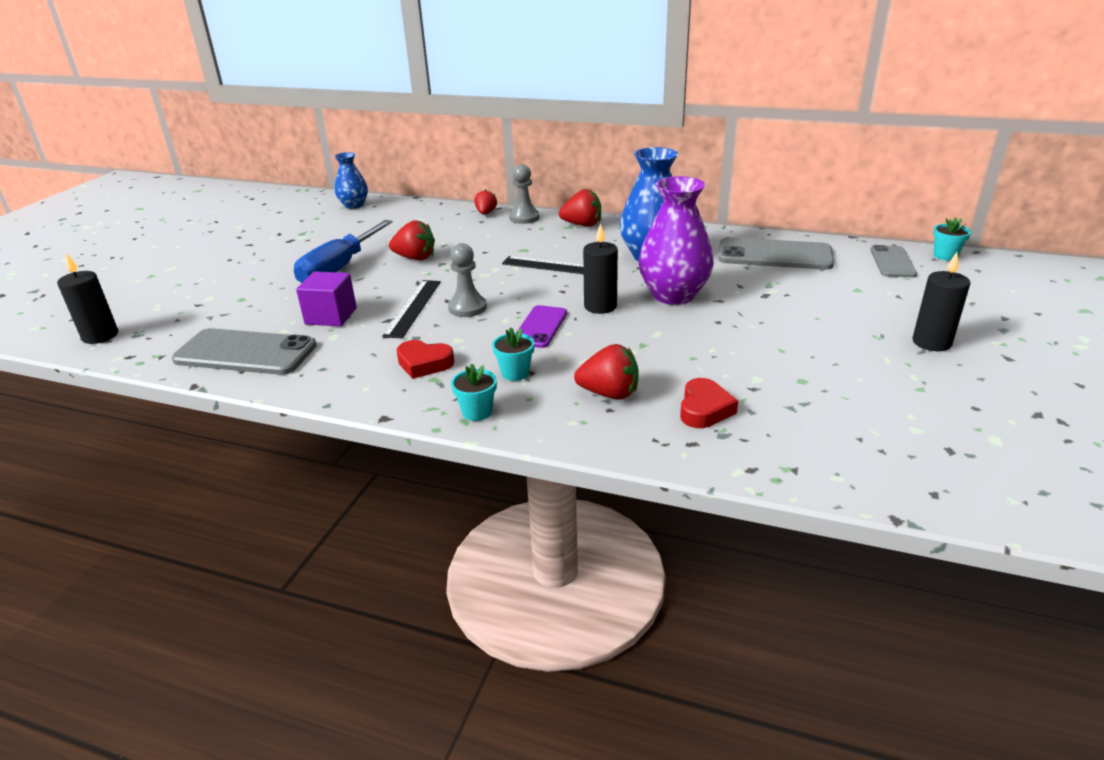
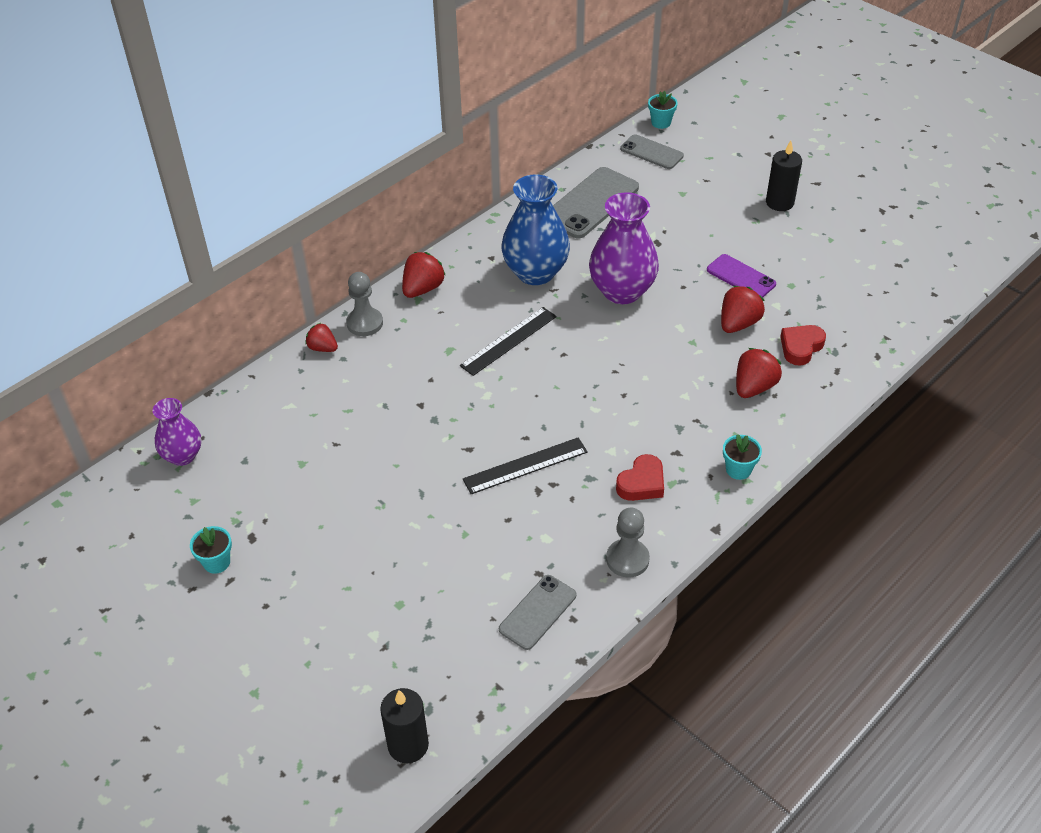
camera: 65 degrees left, 15 degrees up
(245, 353) = (538, 612): grey phone -> grey phone, size x0.60
(331, 316) = (500, 532): purple cube -> none
(339, 268) = (380, 505): blue screwdriver -> none
(354, 205) = (183, 456): blue vase -> purple vase
(413, 308) = (525, 466): black ruler -> black ruler turned 60 degrees counterclockwise
(415, 258) = (403, 436): red strawberry -> red strawberry (738, 324)
(467, 308) = (553, 427): grey pawn -> grey pawn (627, 559)
(515, 373) = (692, 430): turquoise flower pot -> turquoise flower pot (216, 562)
(540, 327) = (623, 391): purple phone -> purple phone (741, 277)
(600, 306) = (611, 341): black candle -> none
(704, 409) = (801, 347): red heart -> red heart turned 90 degrees counterclockwise

